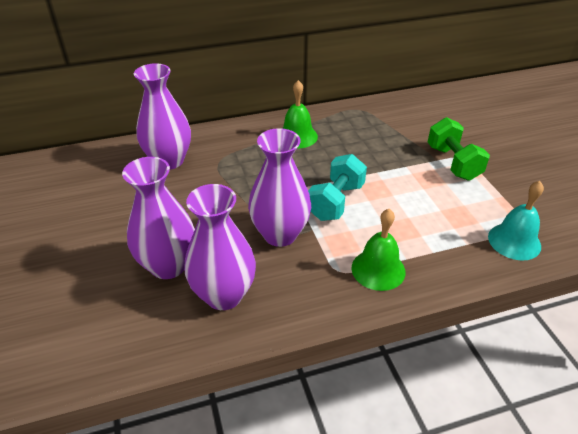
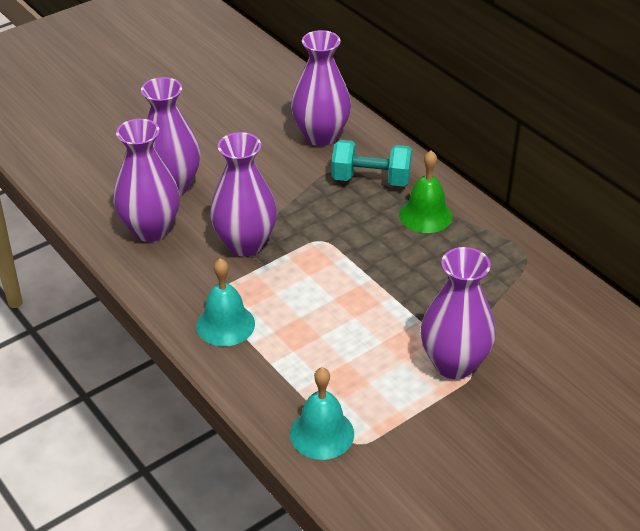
camera: 70 degrees right, 0 degrees up
(335, 202) = (317, 273): turquoise dumbbell -> turquoise dumbbell (371, 179)
(378, 269) = (225, 324): green bell -> turquoise bell
(453, 163) = (454, 364): green dumbbell -> purple vase

